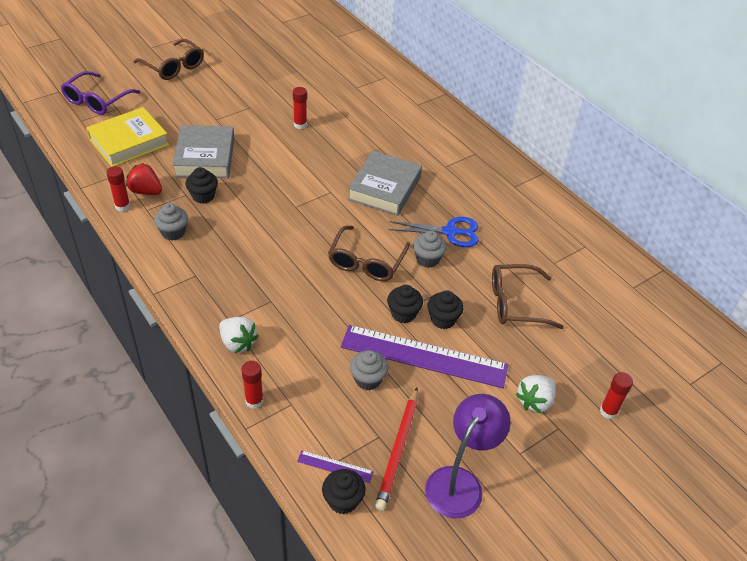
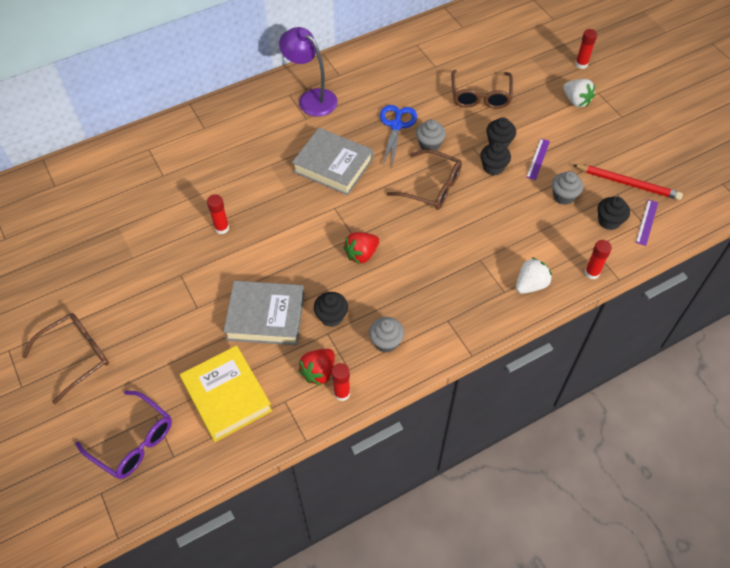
camera: 80 degrees left, 10 degrees up
(274, 212) = (361, 254): none -> red strawberry
(343, 500) = (675, 219): black cupcake -> black cupcake (609, 221)
(424, 356) = (538, 159): purple ruler -> purple ruler, size x0.41
(460, 482) = (650, 151): purple lamp -> purple lamp (311, 98)

